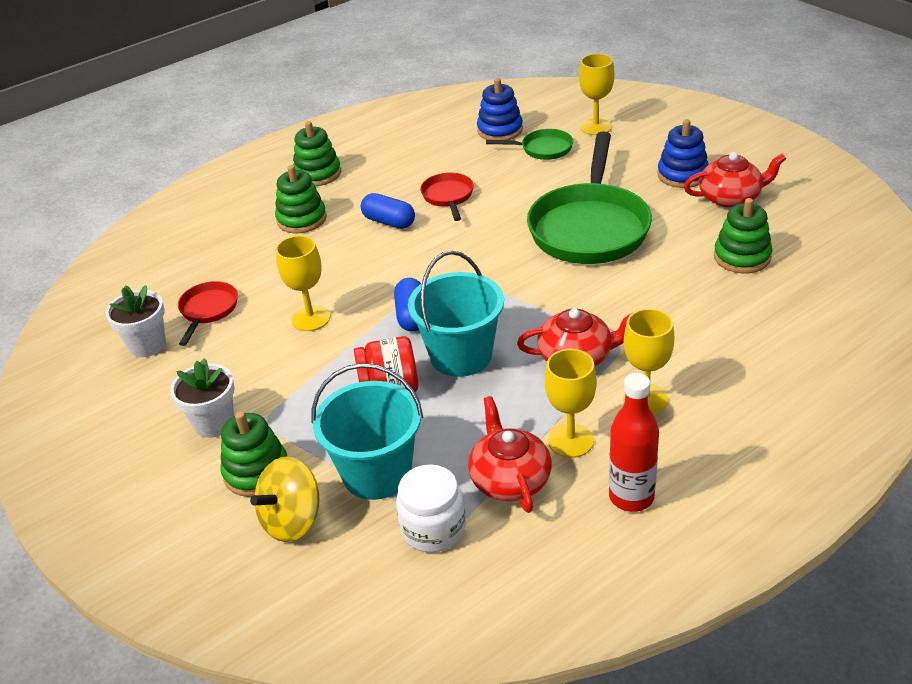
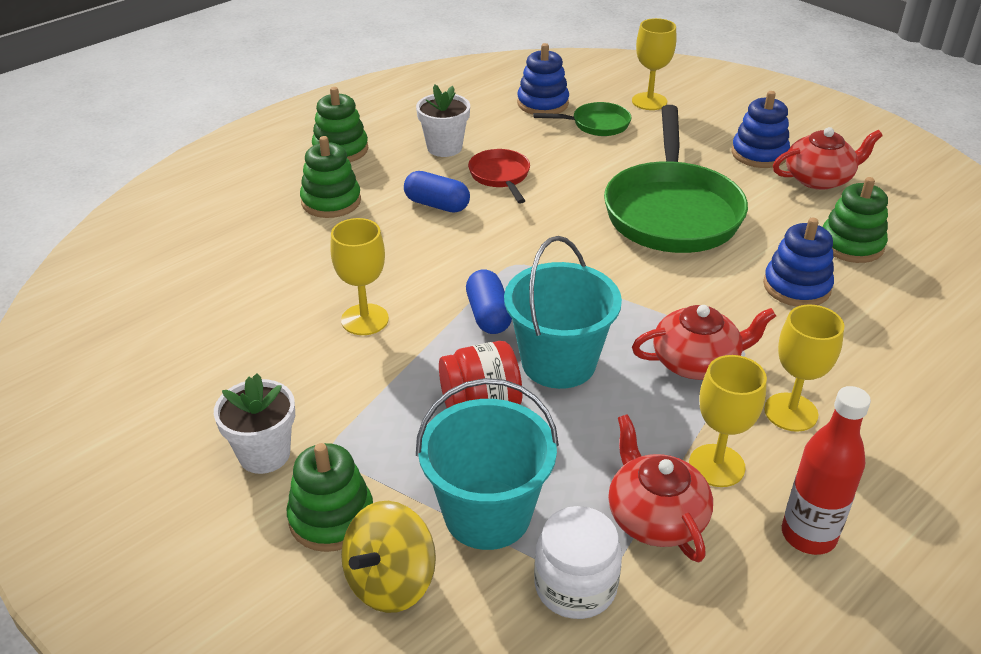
camera: 10 degrees left, 0 degrees up
(147, 345) = (161, 355): white flower pot -> white flower pot (444, 147)
(208, 310) = (233, 311): red pan -> none
(681, 294) = (796, 287): none -> blue stacking toy

